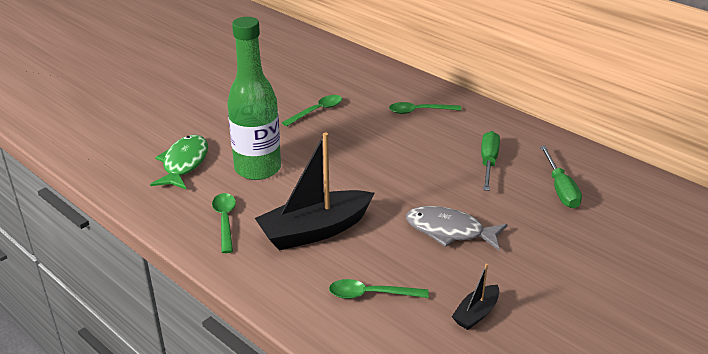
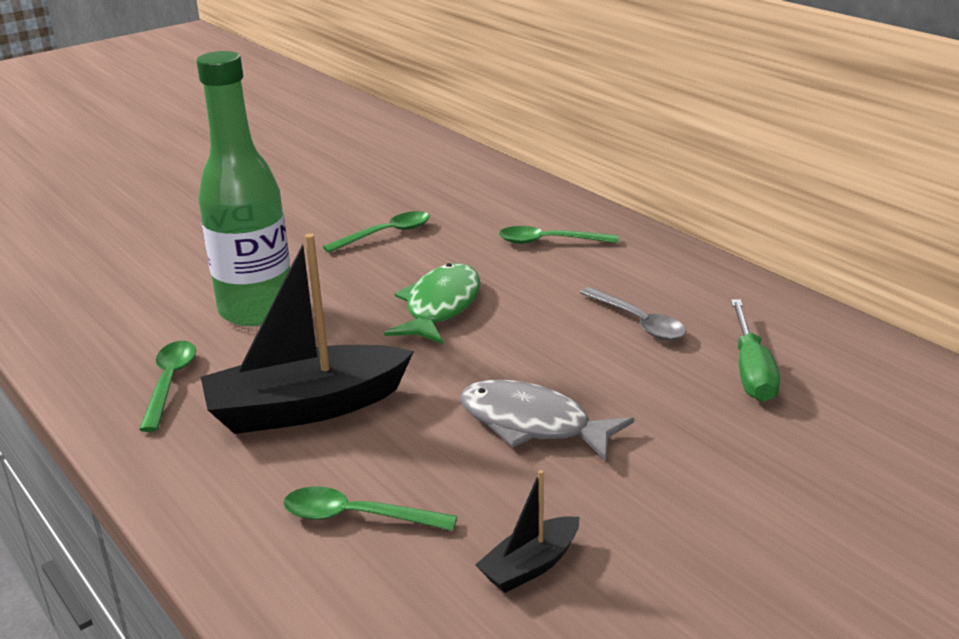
camera: 10 degrees right, 5 degrees down
(184, 164) = (147, 297): green fish -> green fish (440, 307)
(488, 162) = (638, 322): green screwdriver -> grey spoon

